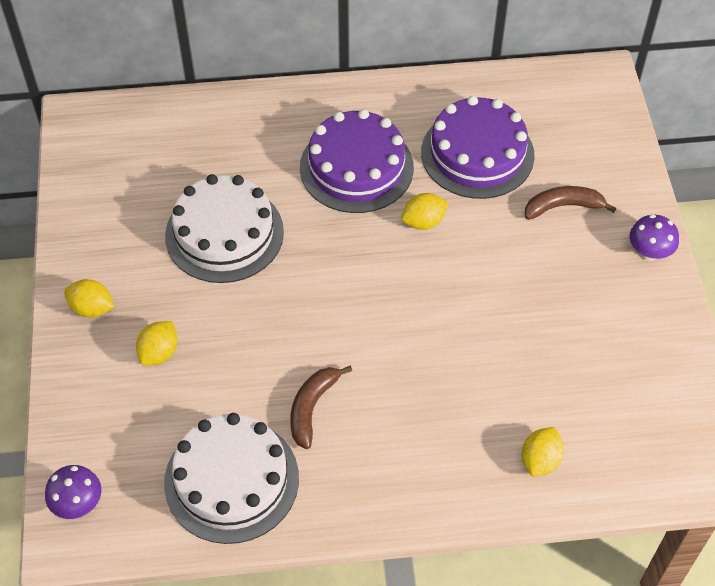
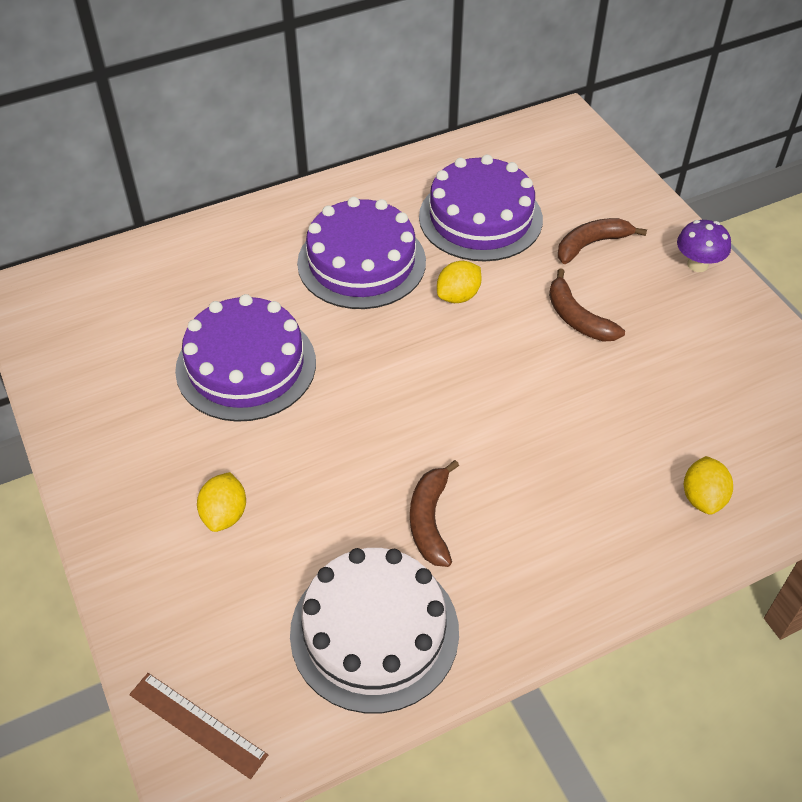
camera: 20 degrees left, 5 degrees down
(78, 504) = (197, 725): purple mushroom -> brown ruler
(92, 308) = (122, 489): yellow lemon -> none
(224, 233) = (246, 365): white cake -> purple cake
(515, 272) = (577, 318): none -> brown banana

